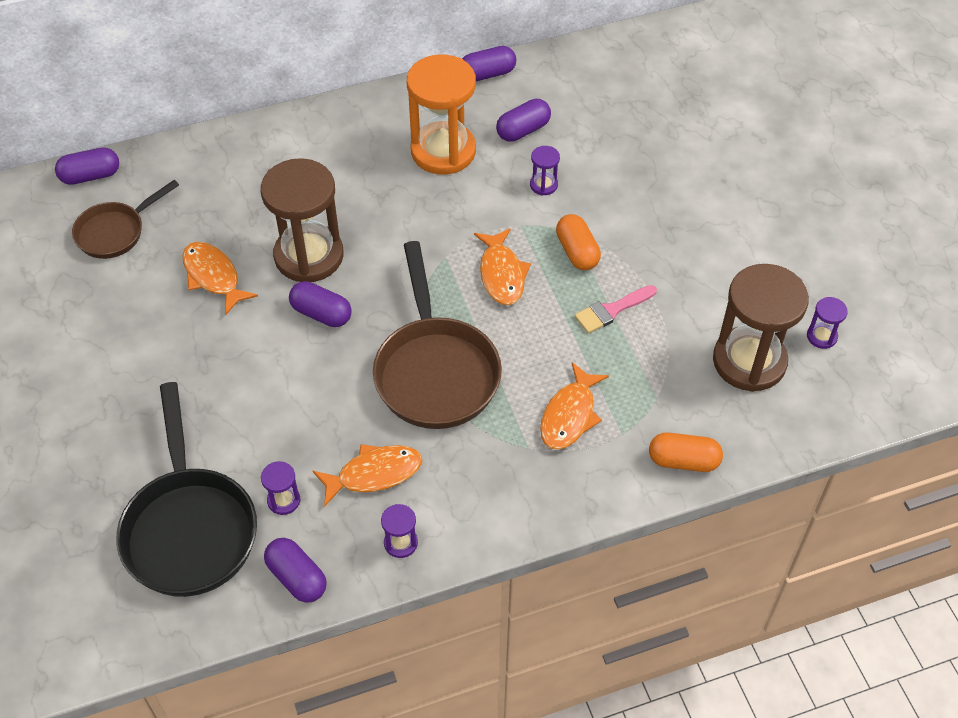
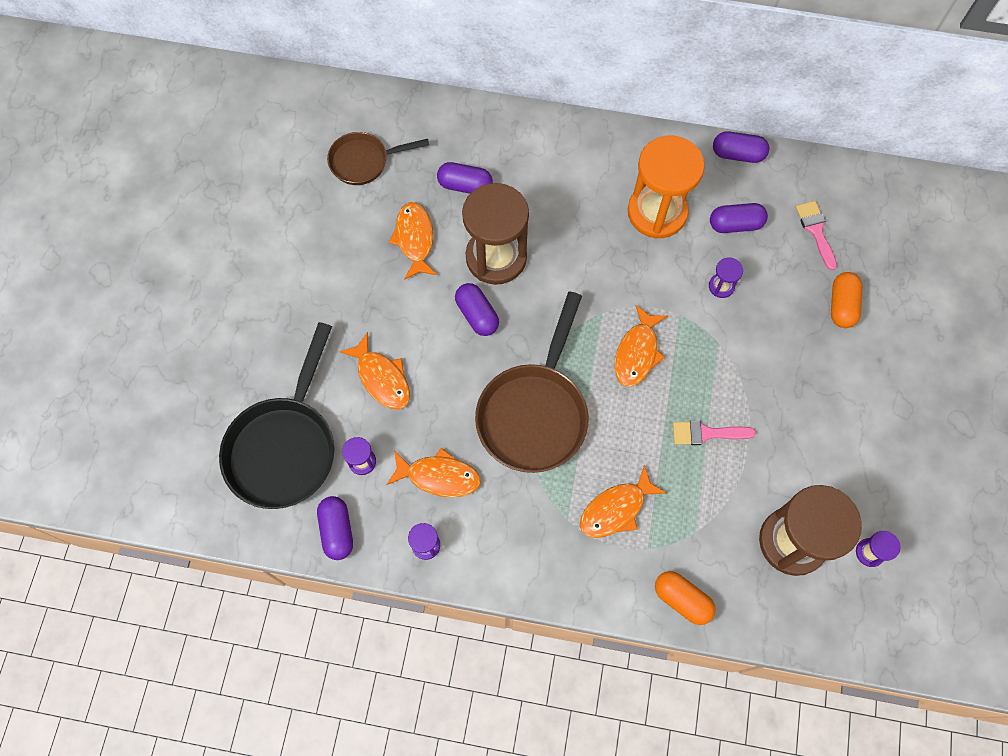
camera: 30 degrees right, 15 degrees up
(90, 176) = (372, 101): purple capsule -> purple capsule (465, 185)
(256, 415) = (382, 378): none -> orange fish
(577, 252) = (711, 364): orange capsule -> orange capsule (842, 305)
(599, 104) = (815, 231): none -> pink brush

